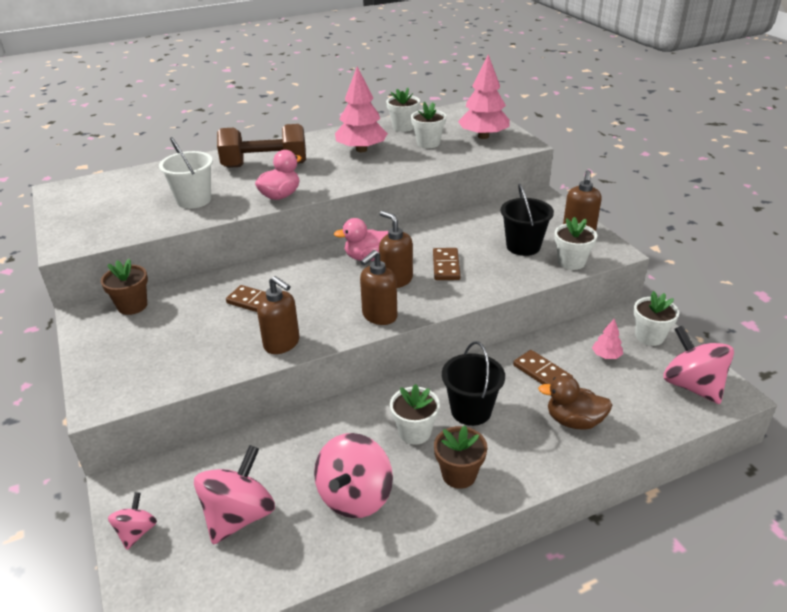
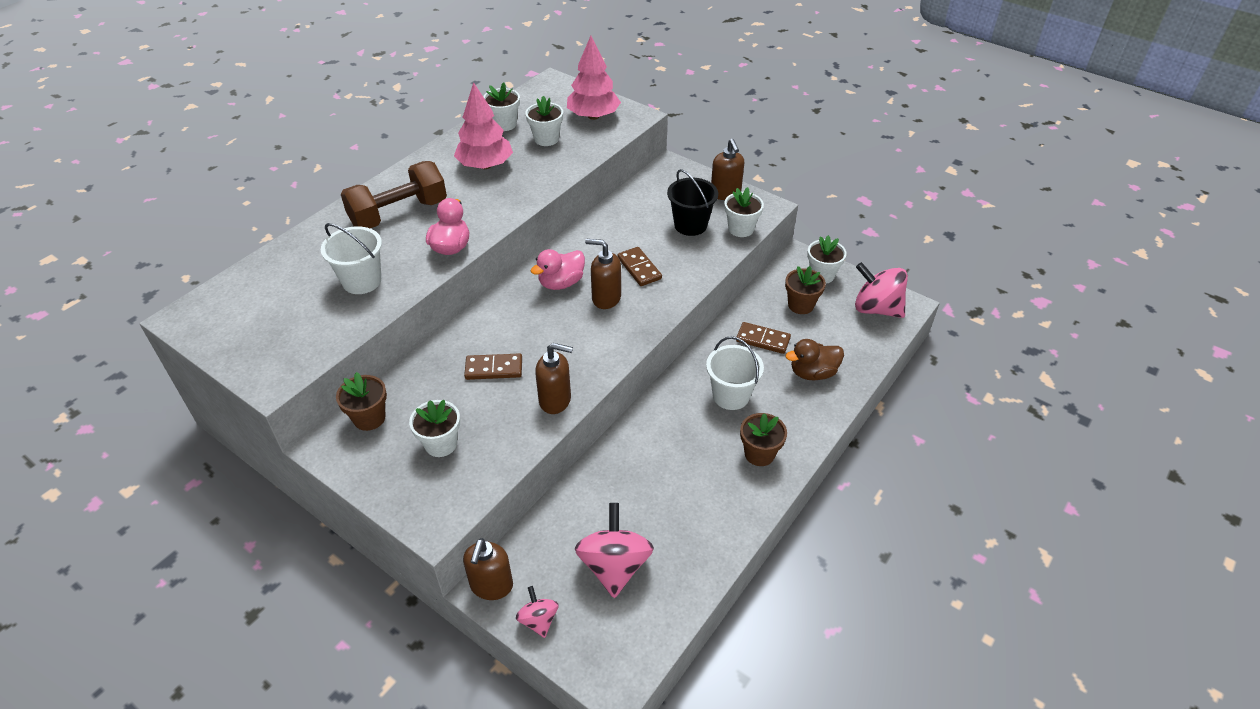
camera: 30 degrees left, 10 degrees up
(355, 496) = (694, 507): pink spinning top -> none
(379, 316) = (620, 340): brown soap dispenser -> brown soap dispenser (491, 586)
(414, 432) = (700, 433): white flower pot -> white flower pot (441, 444)
(471, 410) = (731, 395): black bucket -> white bucket
(606, 356) = (800, 305): pink tree -> brown flower pot

